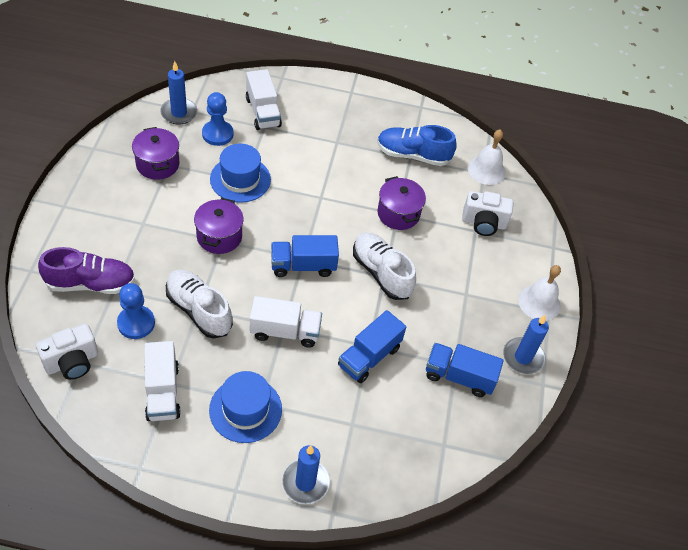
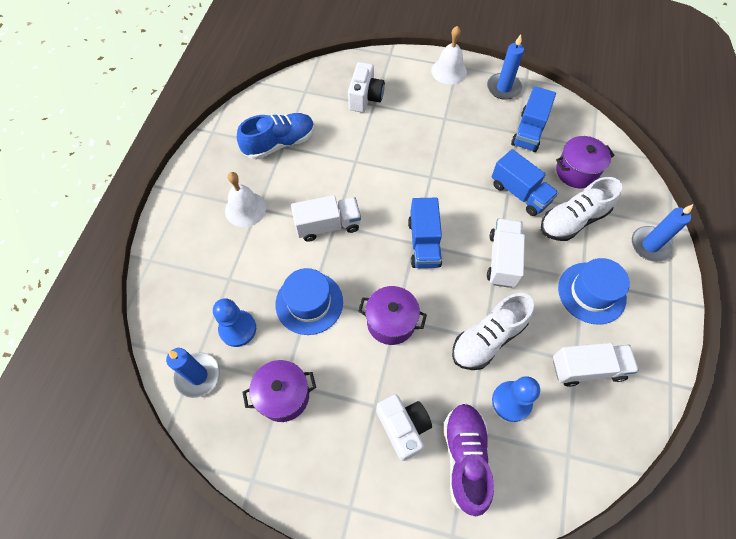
camera: 80 degrees left, 10 degrees up
(72, 362) = (569, 466): white camera -> white camera (403, 427)
(263, 112) = (206, 280): white truck -> white truck (327, 225)
(381, 273) = (427, 178): white shoe -> white shoe (573, 220)
(398, 214) = (355, 161): purple pot -> purple pot (576, 171)
(413, 155) = (279, 143): blue shoe -> blue shoe turned 135 degrees counterclockwise
(486, 170) = (301, 89): white bell -> white bell (245, 209)

